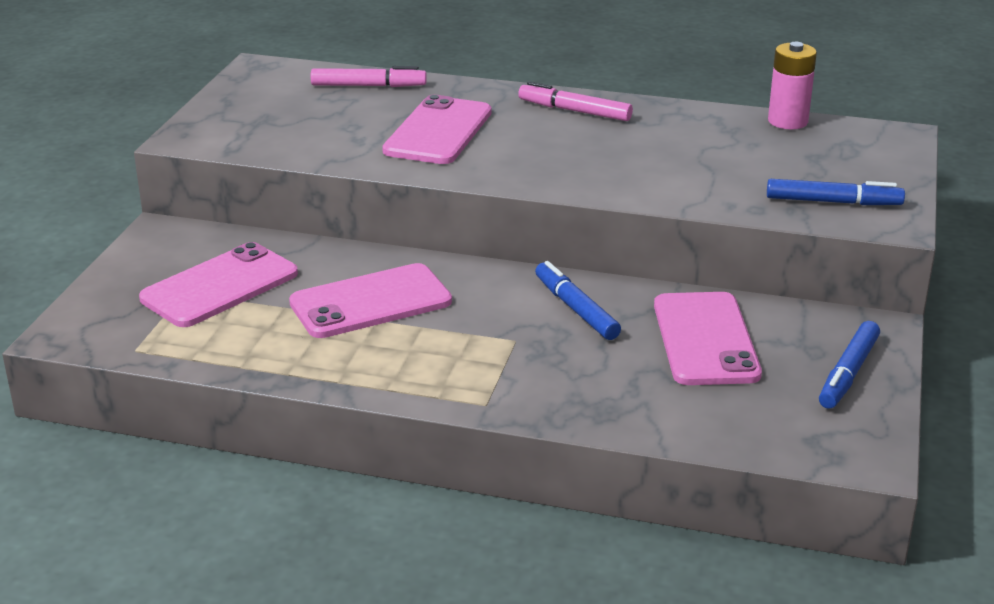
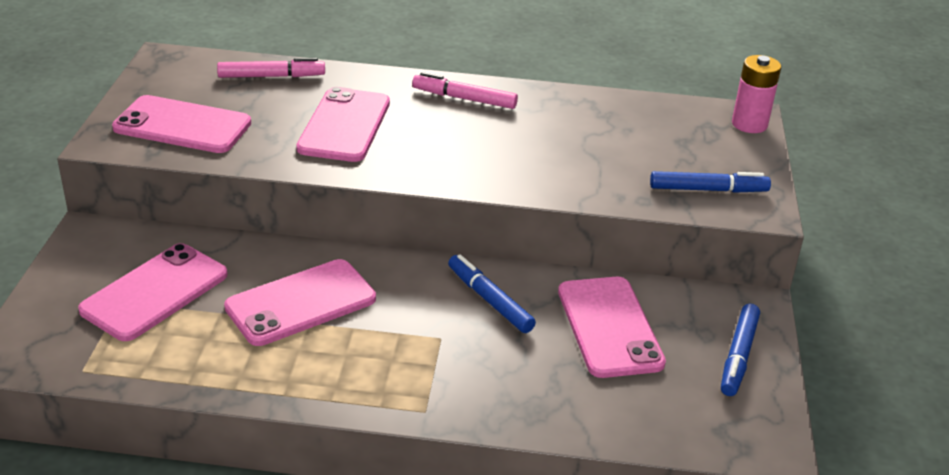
camera: 10 degrees left, 5 degrees up
(266, 127) = (182, 126): none -> pink phone
(787, 121) = (652, 104): pink battery -> pink battery (749, 124)

